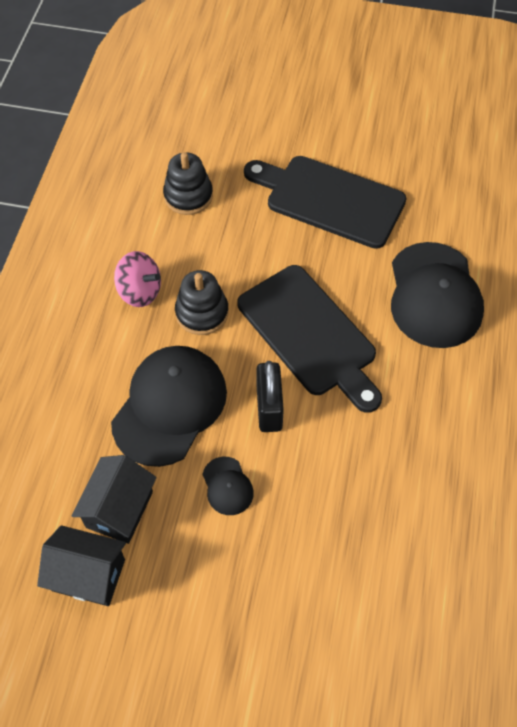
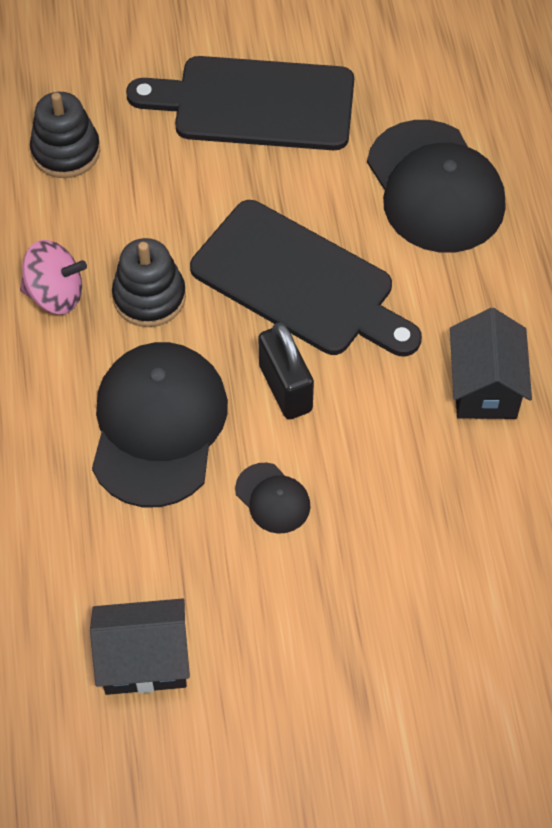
camera: 20 degrees left, 0 degrees up
(119, 509) = (148, 570): black house -> black house (484, 387)

